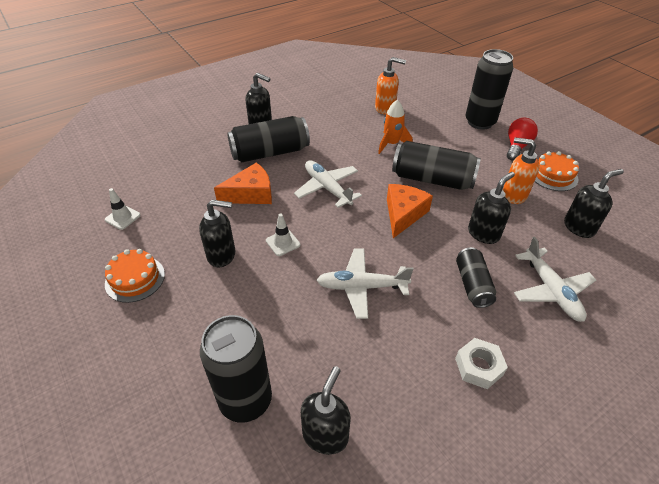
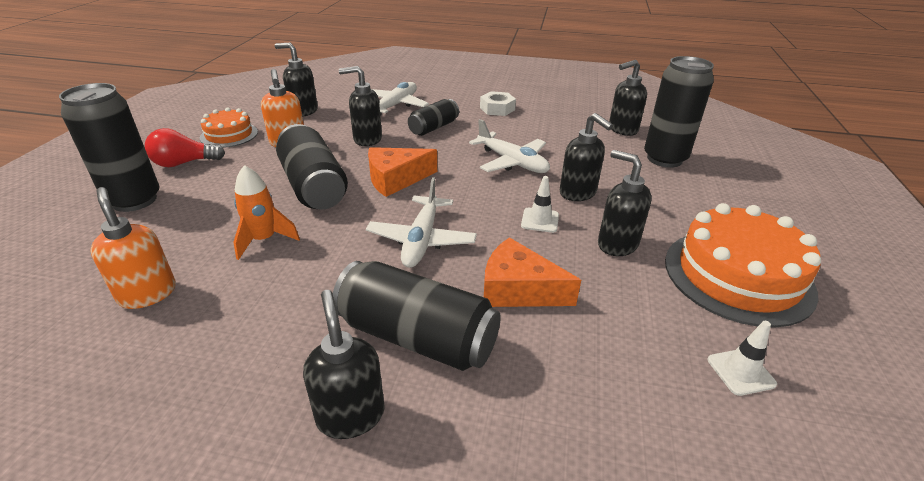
camera: 135 degrees left, 10 degrees down
(135, 279) = (738, 275): orange cake -> orange cake, size x1.78
(282, 286) = (578, 193): none -> black soap dispenser

